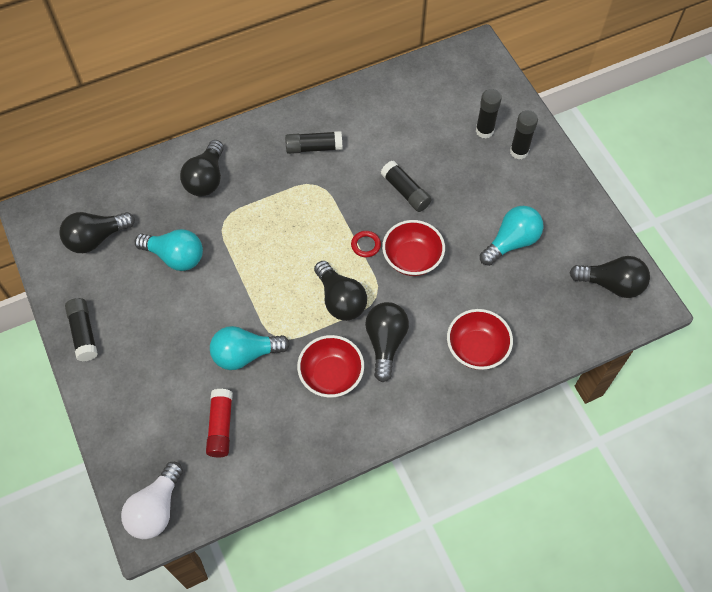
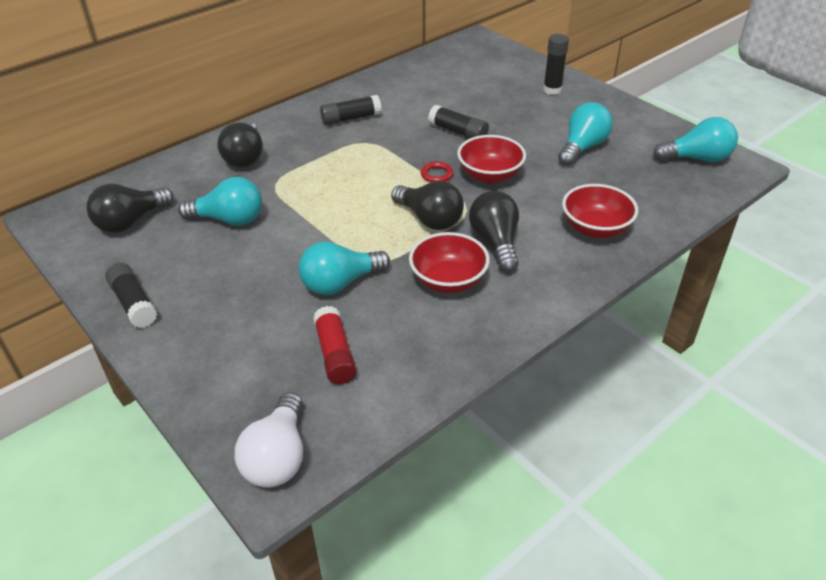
camera: 15 degrees left, 20 degrees down
(484, 131) = (512, 83): black glue stick -> none
(611, 284) = (697, 158): black light bulb -> turquoise light bulb

